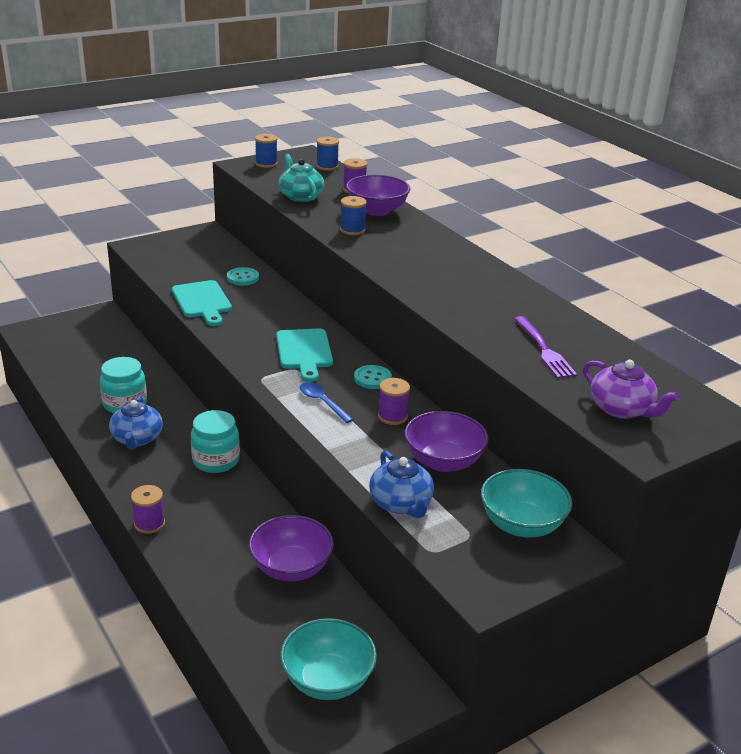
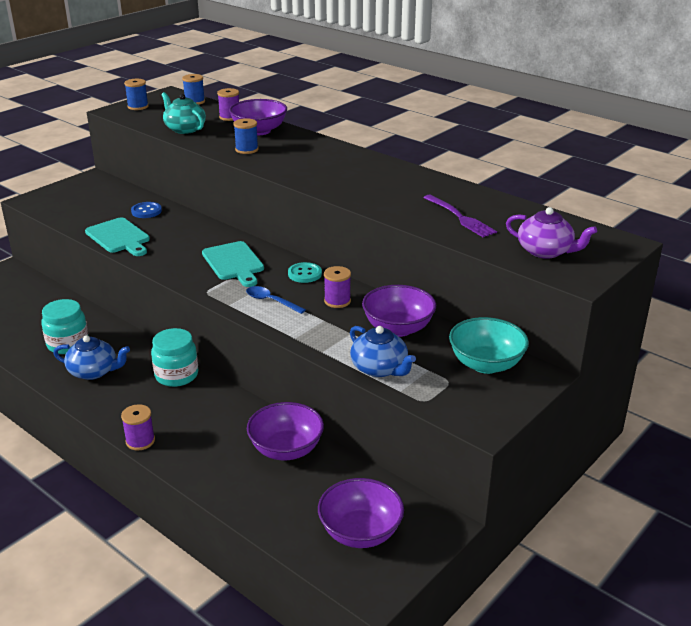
camera: 15 degrees left, 0 degrees up
(137, 439) = (94, 371): blue teapot -> blue teapot turned 60 degrees counterclockwise
(243, 278) = (146, 211): turquoise button -> blue button
(327, 680) = (360, 532): turquoise bowl -> purple bowl

